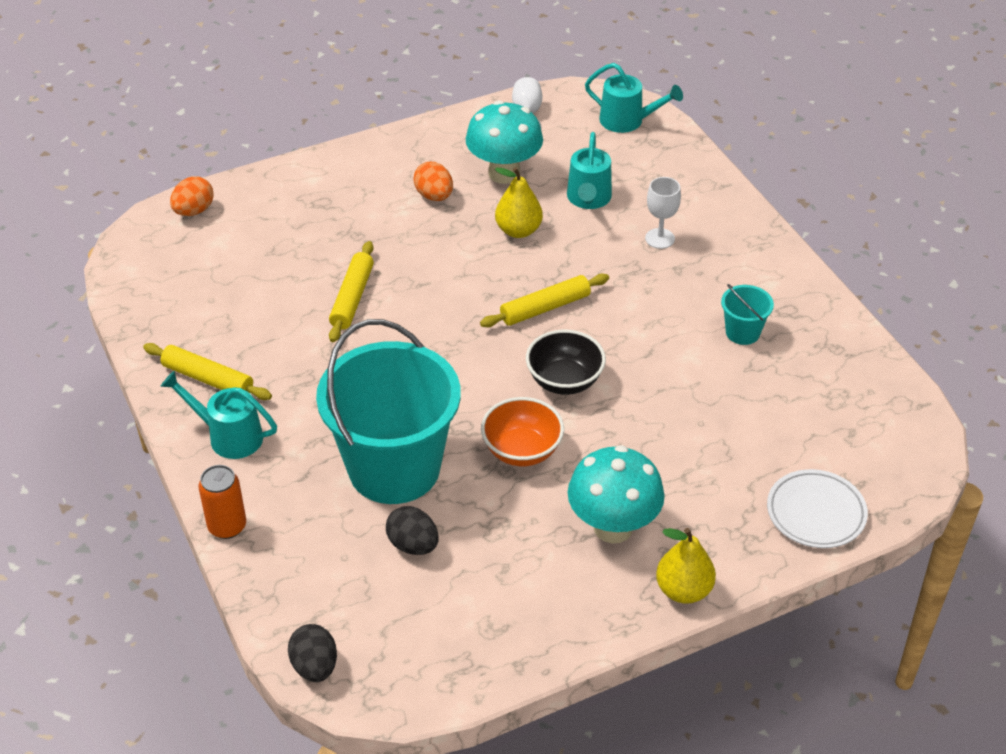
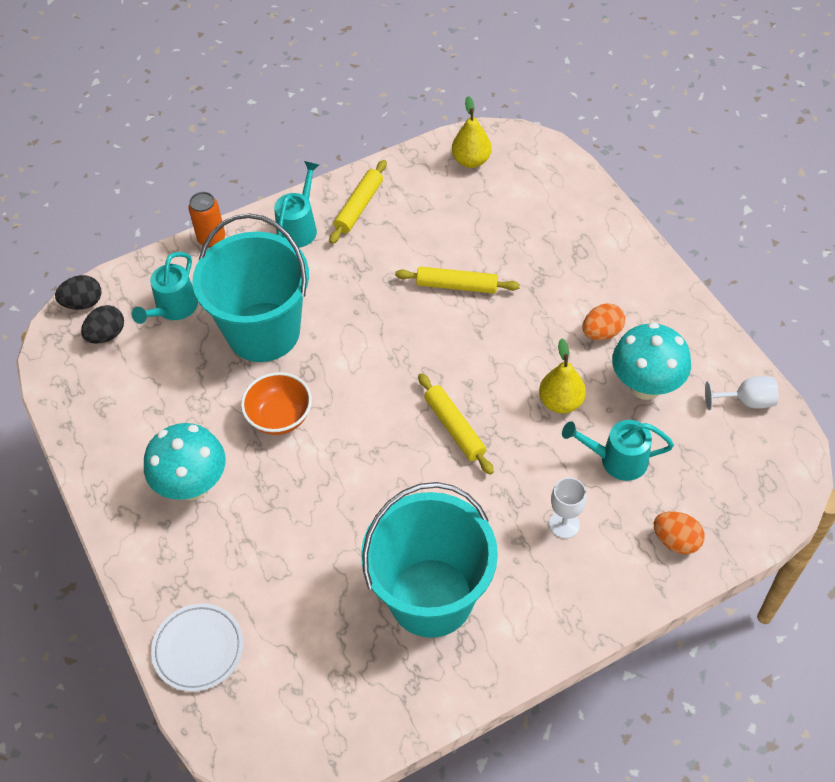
camera: 90 degrees right, 10 degrees up
(194, 211) = (555, 169): orange egg -> orange egg (676, 541)
(413, 545) = (185, 350): black egg -> black egg (107, 335)
(564, 381) = (361, 446): black bowl -> none
(628, 121) = (755, 495): turquoise watering can -> turquoise watering can (173, 309)
(683, 590) = (123, 537): yellow pear -> yellow pear (471, 160)
(742, 332) = (431, 597): turquoise bucket -> turquoise bucket, size x2.47

